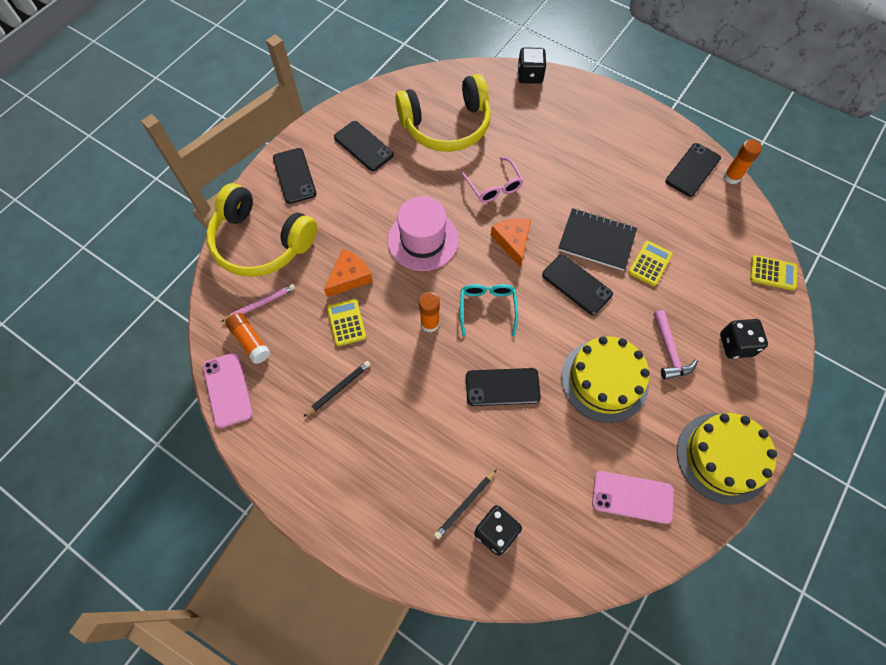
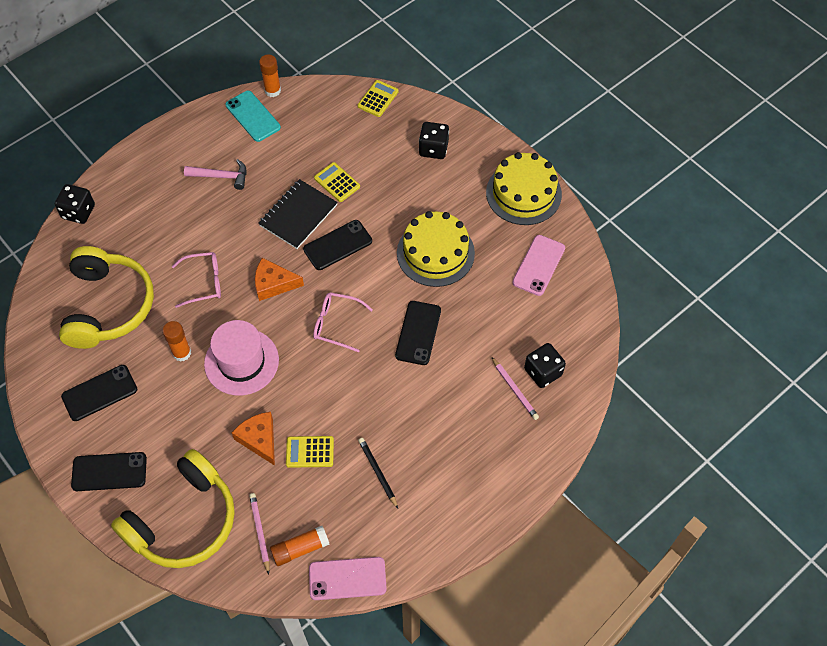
camera: 75 degrees left, 5 degrees down
(430, 323) = (336, 377): orange glue stick -> orange glue stick (182, 353)
(465, 505) = (515, 390): black pencil -> pink pencil
(487, 308) = (336, 324): turquoise glasses -> pink glasses
(669, 351) = (424, 197): pink hammer -> pink hammer (221, 176)
(693, 170) = (253, 116): black phone -> turquoise phone

